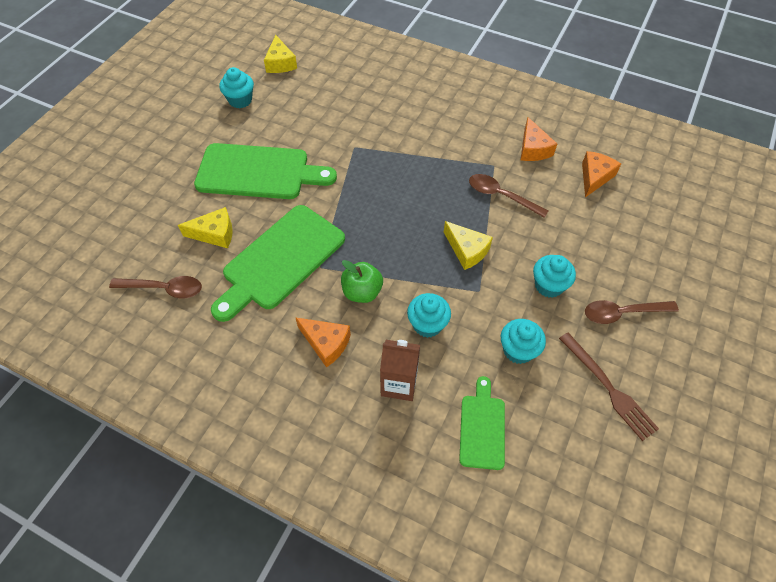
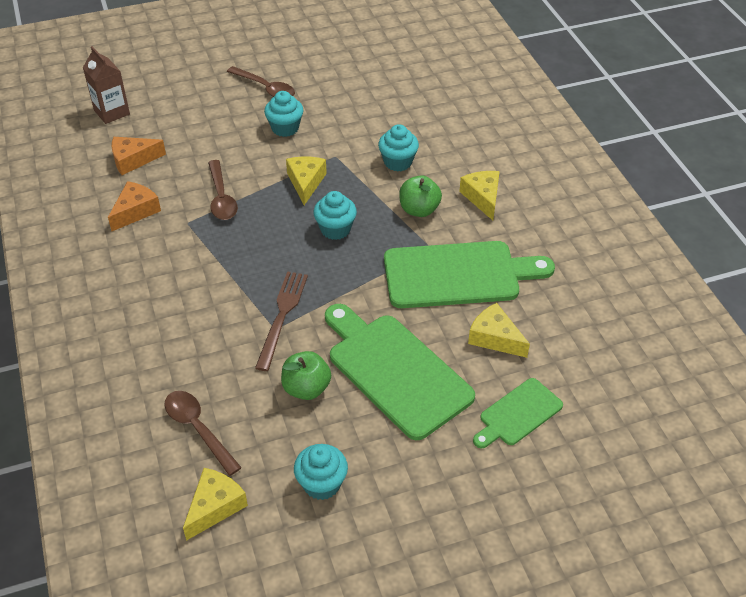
camera: 135 degrees left, 10 degrees down
(164, 289) = (580, 320): brown spoon -> brown spoon (198, 429)
(298, 131) = (306, 388): none -> green apple
(326, 343) = (482, 198): orange cheese -> yellow cheese
(399, 384) = (458, 147): brown carton -> brown carton (112, 112)
(482, 427) = (433, 100): green cutting board -> green cutting board (518, 414)
(518, 350) = (359, 114): turquoise cupcake -> turquoise cupcake (335, 229)
(608, 387) = (334, 69): brown fork -> brown fork (282, 316)

